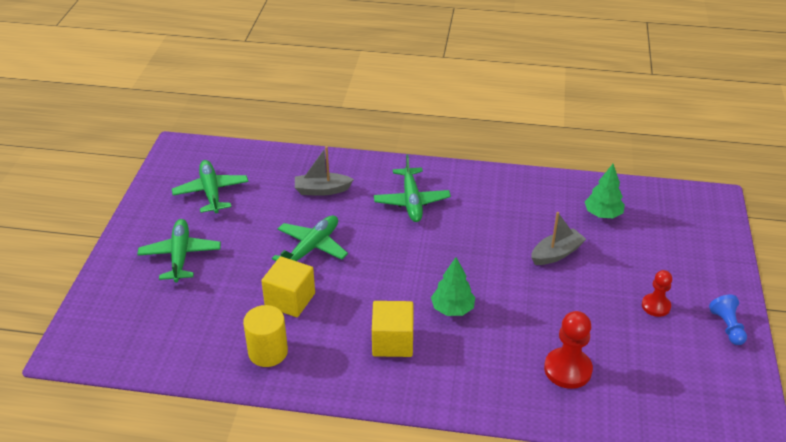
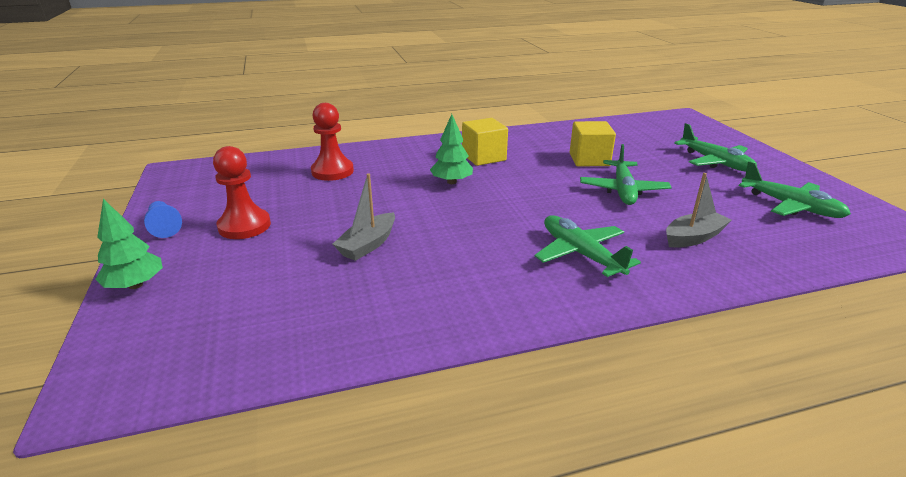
camera: 155 degrees right, 10 degrees down
(268, 352) = (565, 137): yellow cylinder -> none
(602, 214) = (313, 307): green tree -> green tree (135, 285)
(655, 306) = (244, 226): red pawn -> red pawn, size x1.57

